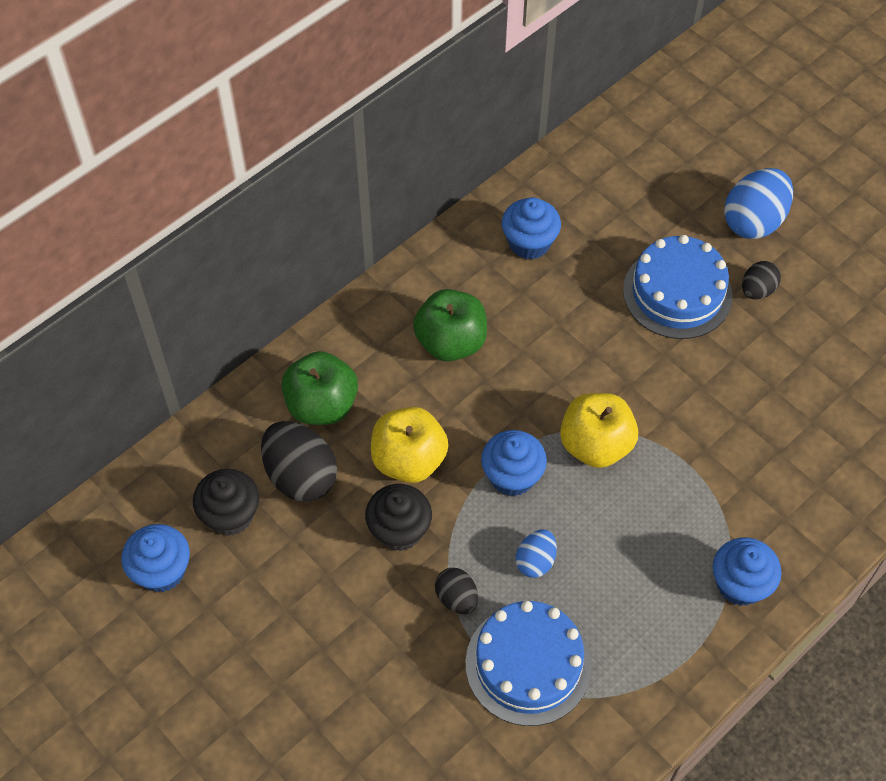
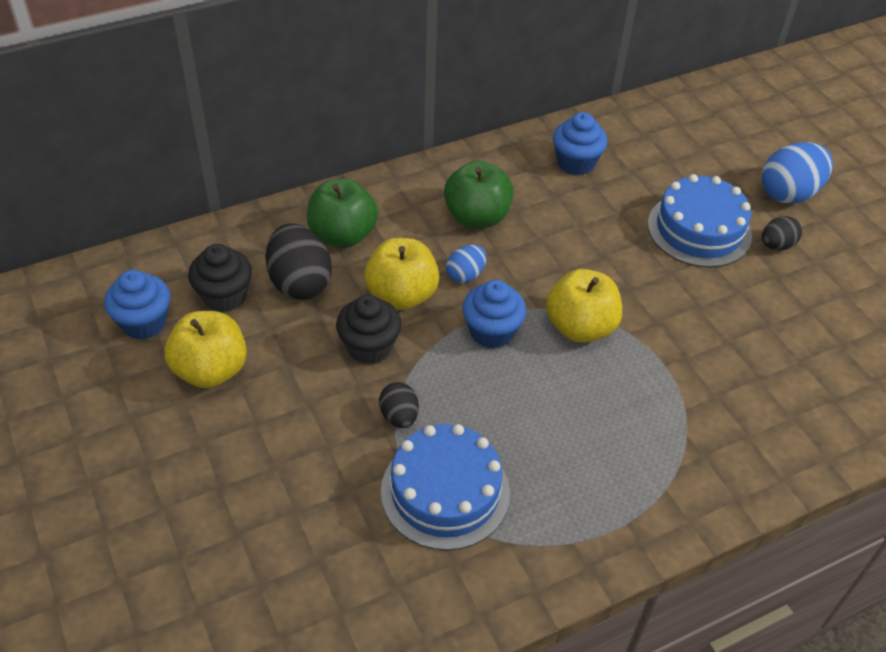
camera: 15 degrees right, 10 degrees down
(253, 604) = (211, 370): none -> yellow apple
(535, 561) = (487, 406): blue egg -> blue egg (465, 275)
(740, 584) = (684, 481): blue cupcake -> none

